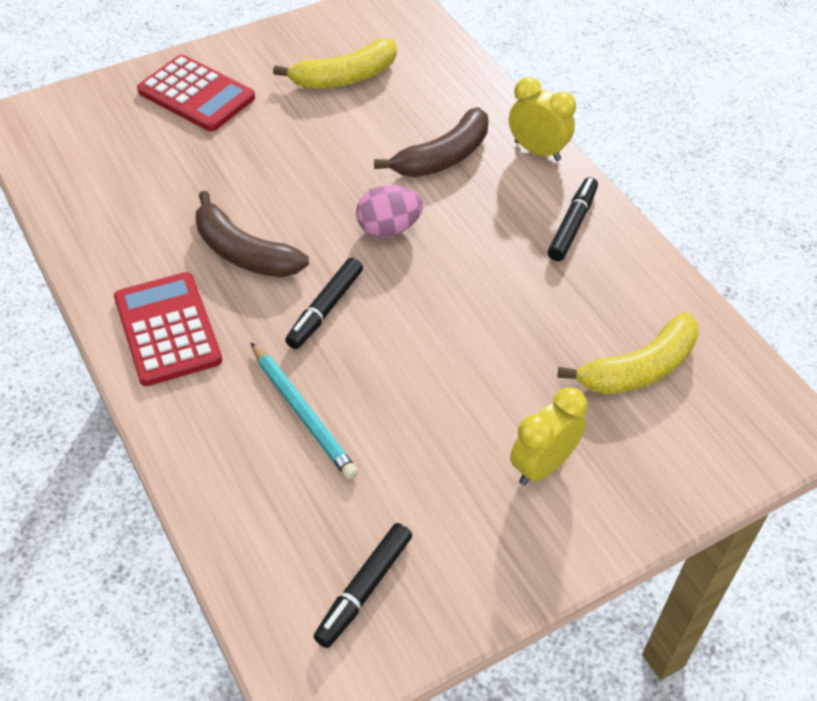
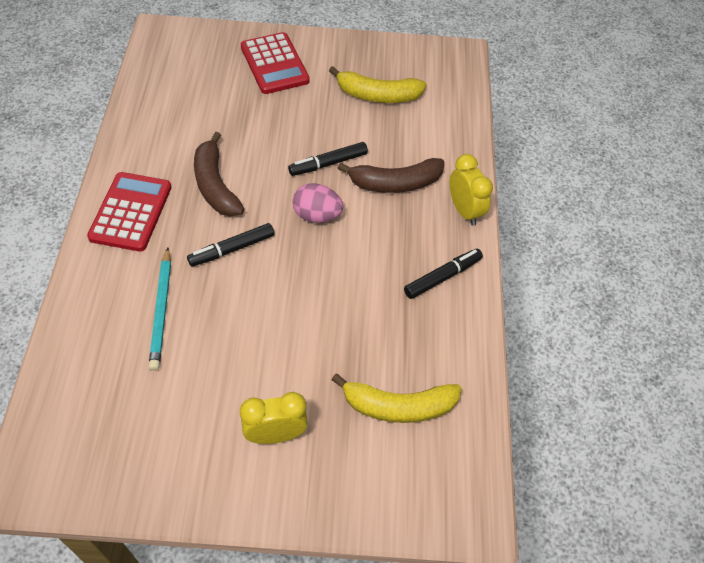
camera: 30 degrees right, 5 degrees up
(364, 589) = (101, 446): black marker -> black marker (328, 164)

